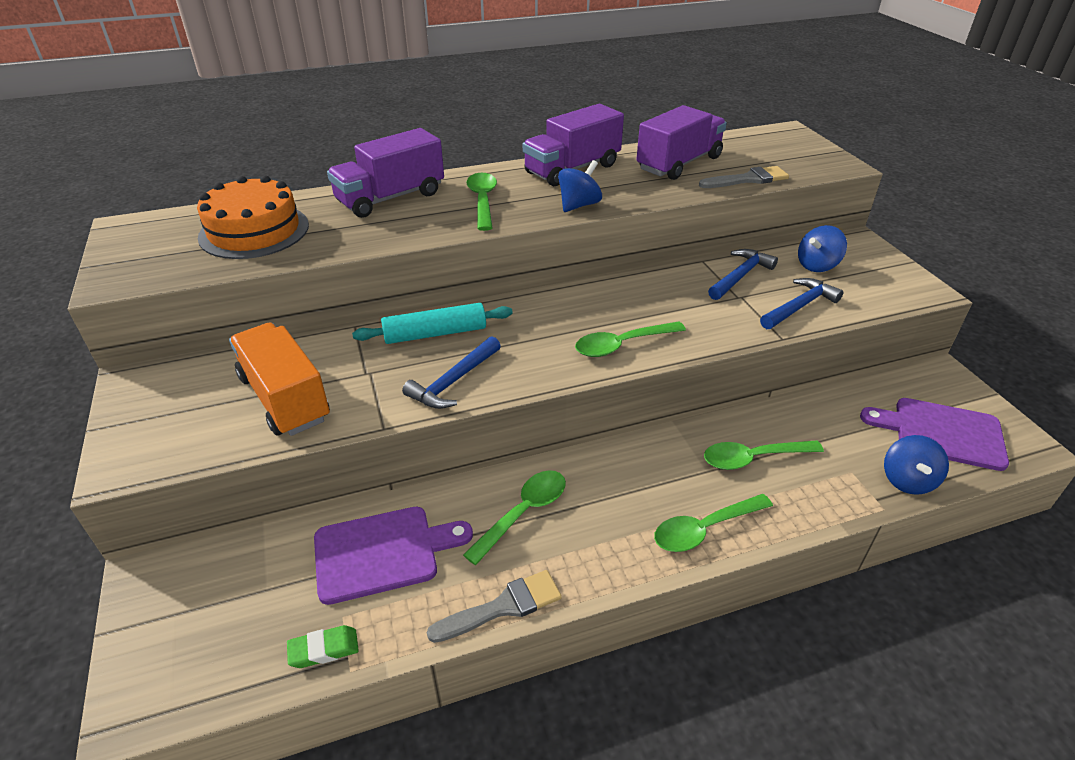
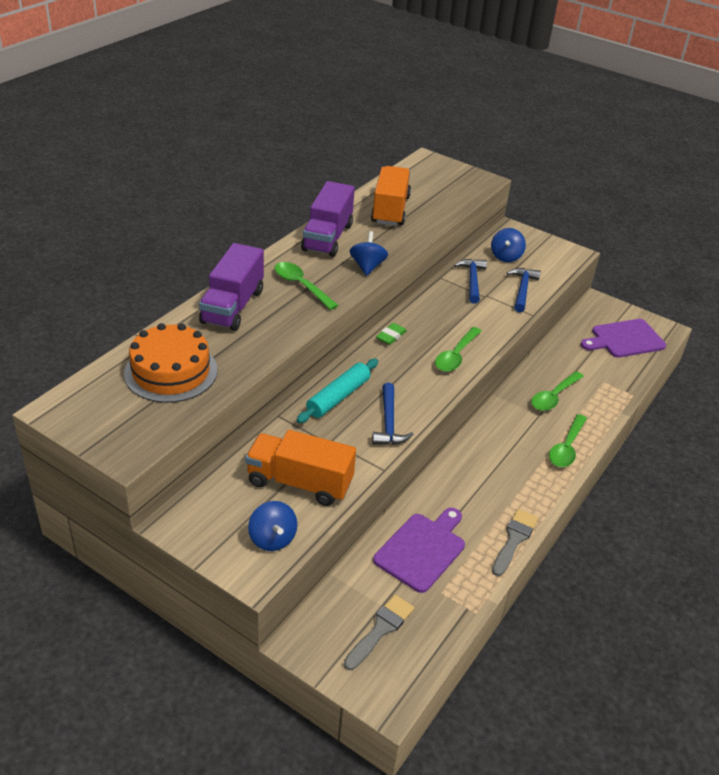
camera: 40 degrees left, 0 degrees up
(324, 649) = (451, 612): green eraser -> green eraser (391, 336)
(523, 513) = (472, 487): green spoon -> none
(679, 164) = (390, 210): purple truck -> orange truck
(748, 179) = (444, 210): grey brush -> grey brush (380, 629)
(907, 480) = (630, 374): blue spinning top -> blue spinning top (272, 538)

